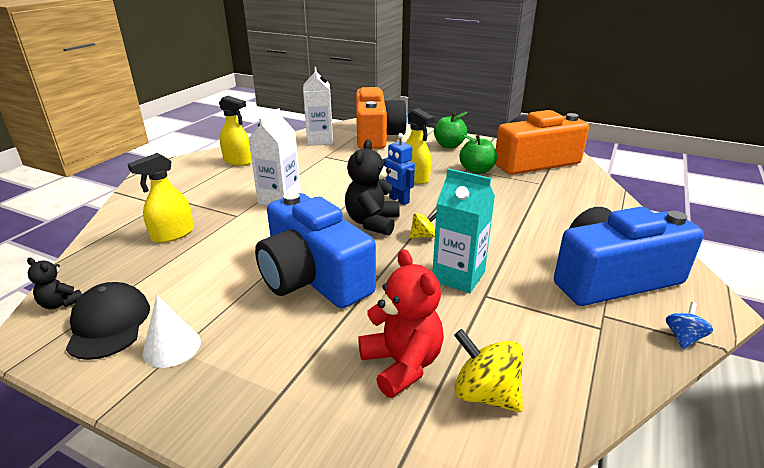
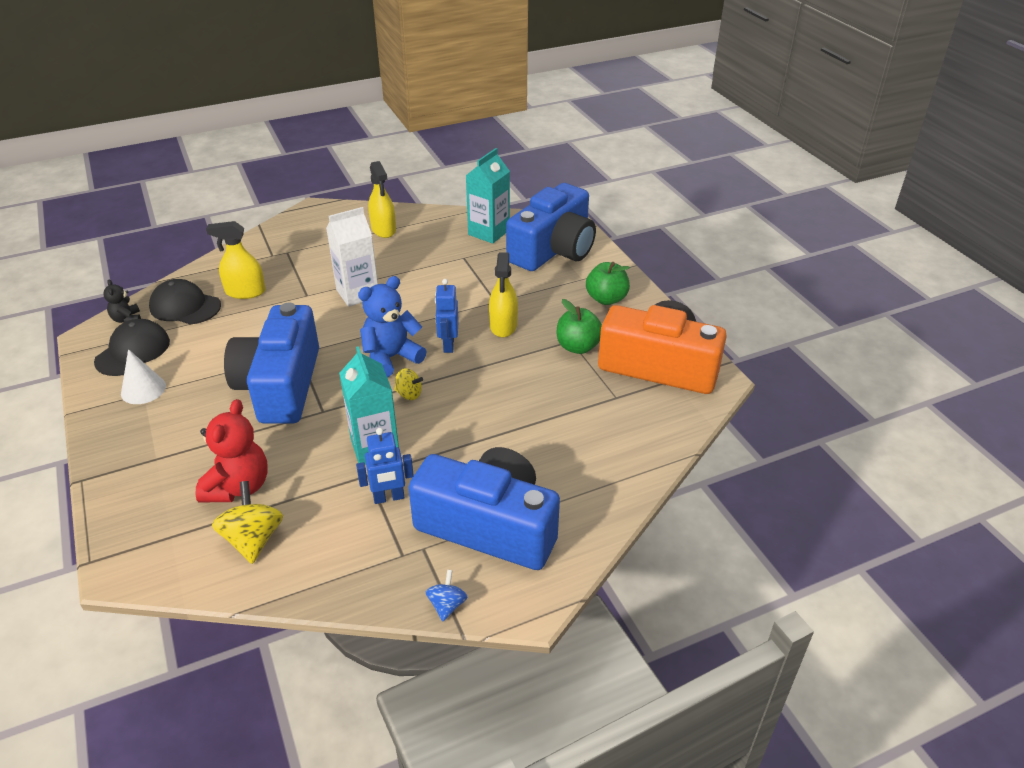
camera: 40 degrees right, 10 degrees up
(121, 267) = (185, 306): none -> black cap
(320, 140) = (489, 232): white carton -> turquoise carton
(372, 223) = (391, 358): black teddy bear -> blue teddy bear
(376, 135) = (553, 250): orange camera -> blue camera
(525, 300) = (389, 498): none -> blue robot
(683, 338) = (447, 605): blue spinning top -> blue spinning top turned 60 degrees counterclockwise

